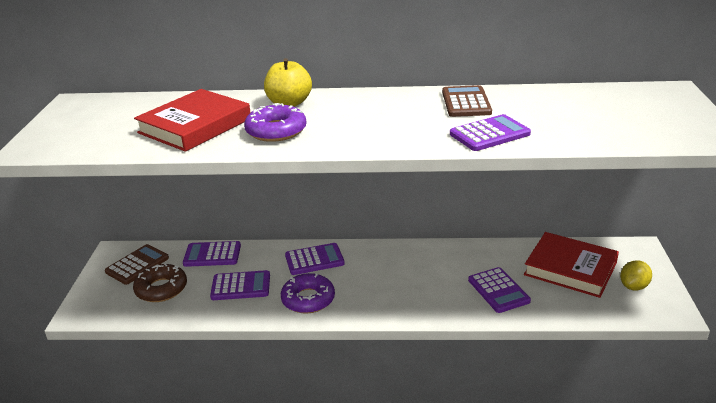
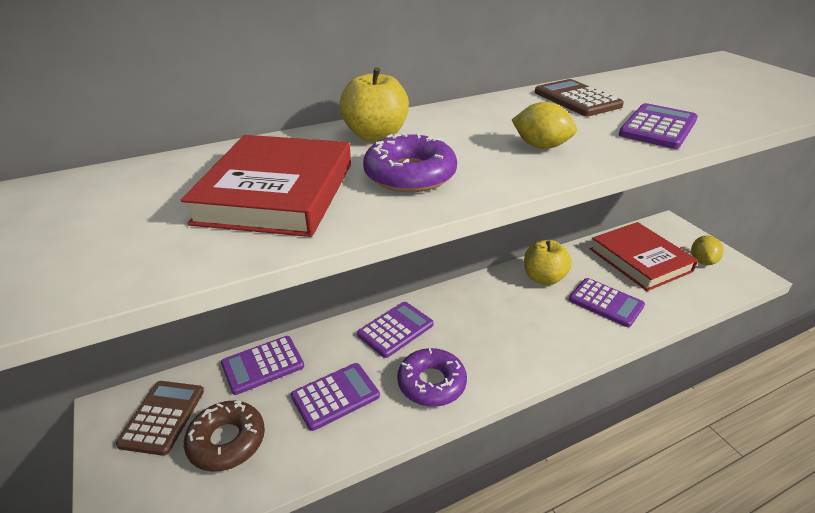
camera: 30 degrees left, 5 degrees up
(382, 130) = (541, 146): none -> yellow lemon
(464, 258) = (543, 278): none -> yellow apple
(570, 269) = (640, 260): red book -> red book turned 60 degrees clockwise

